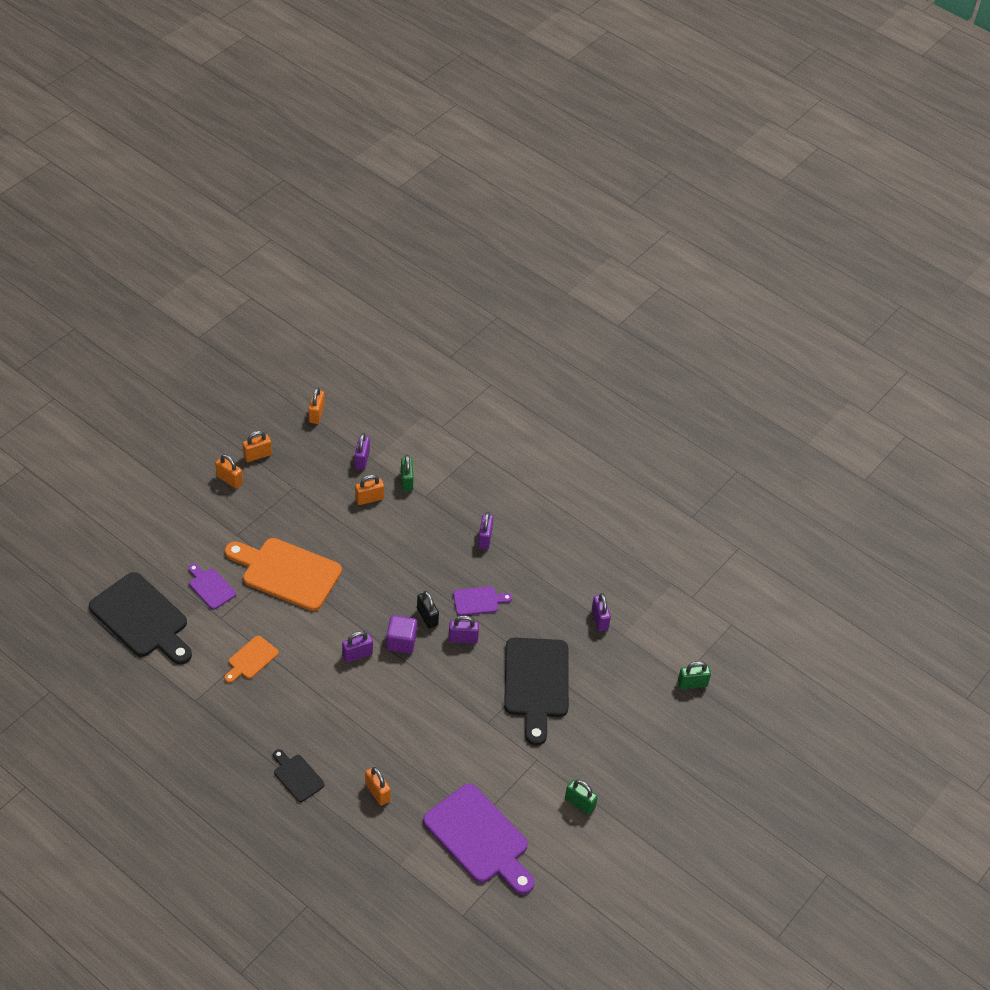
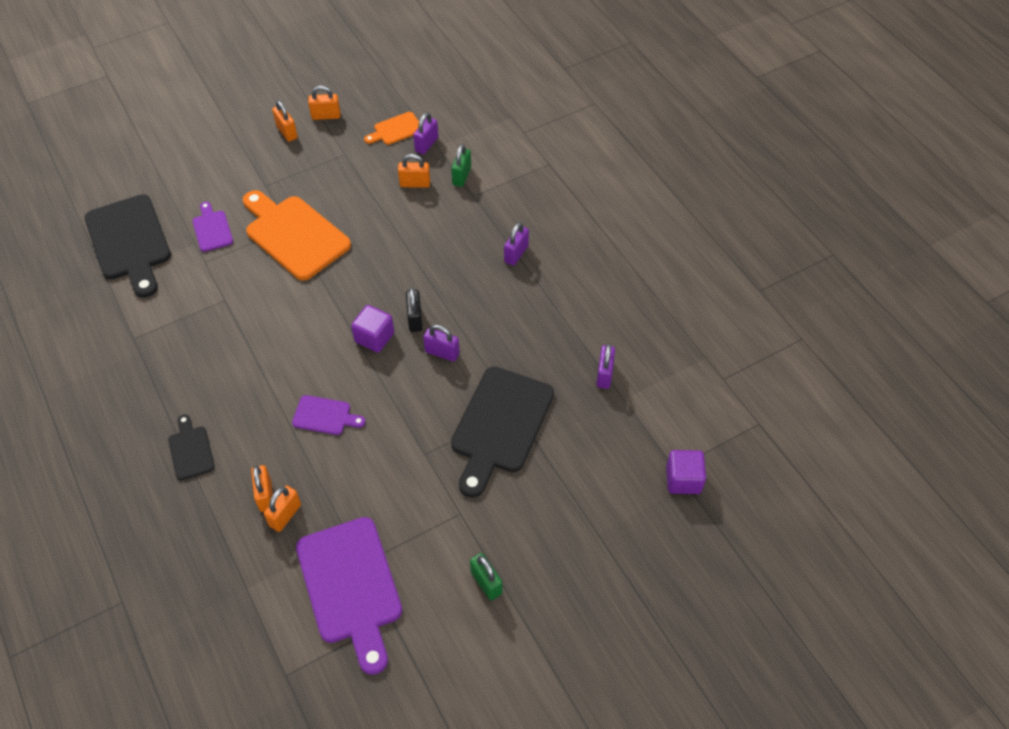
camera: 25 degrees right, 5 degrees up
(251, 659) = (211, 312): orange cutting board -> orange cutting board (396, 129)
(316, 414) = (404, 91): orange padlock -> orange padlock (285, 515)
(357, 654) = (321, 338): purple padlock -> none
(478, 601) = (478, 317): purple cutting board -> purple cutting board (325, 416)
(692, 684) = (683, 480): green padlock -> purple cube

